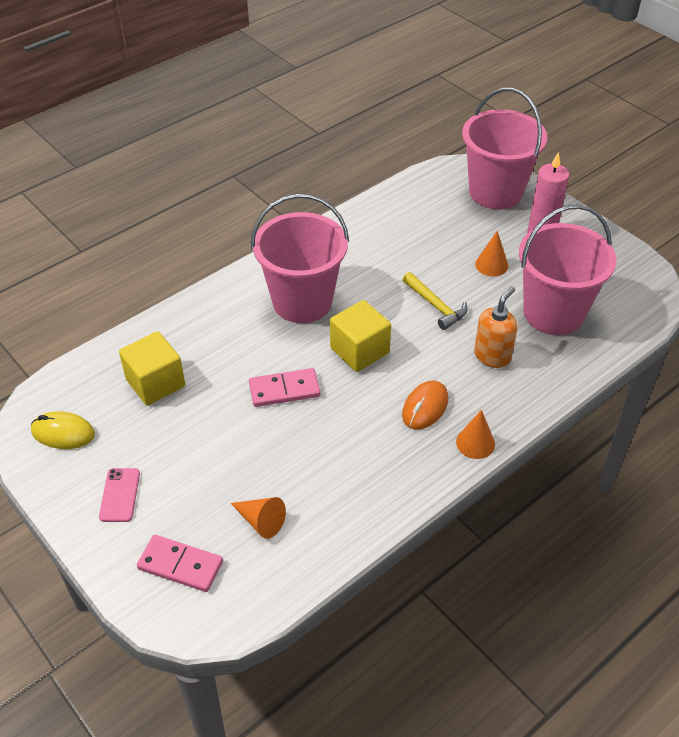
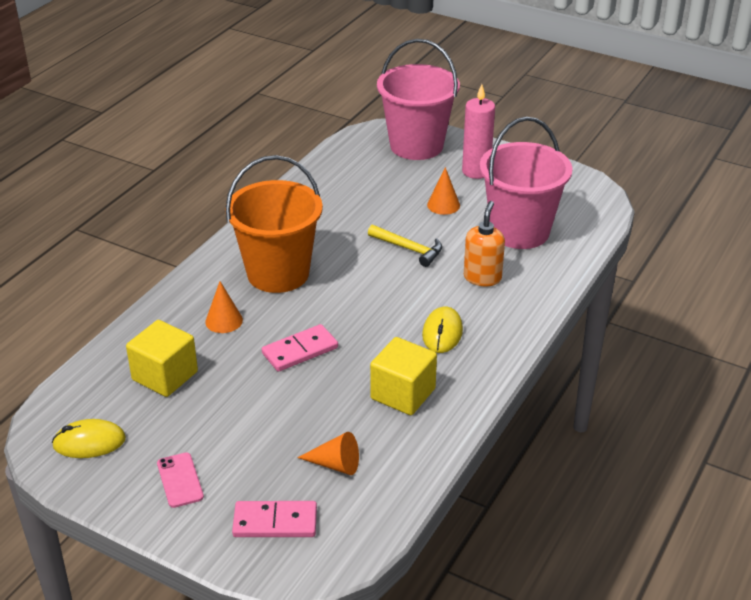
camera: 20 degrees left, 10 degrees down
(302, 301) = (278, 273): pink bucket -> orange bucket
(359, 350) = (356, 301): yellow cube -> yellow cube (403, 394)
(425, 407) = (442, 333): orange mouse -> yellow mouse
(475, 443) = (503, 350): orange cone -> orange cone (224, 321)

